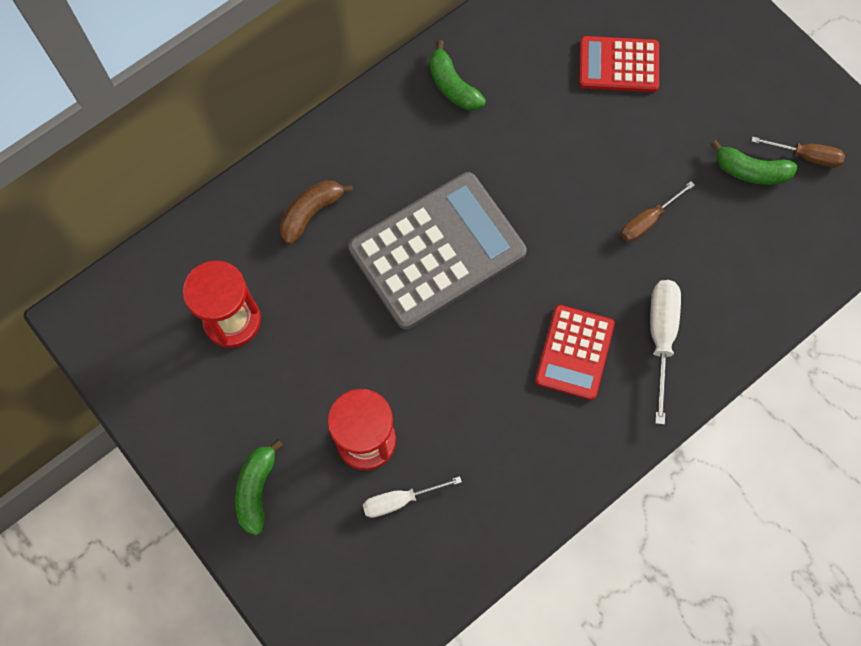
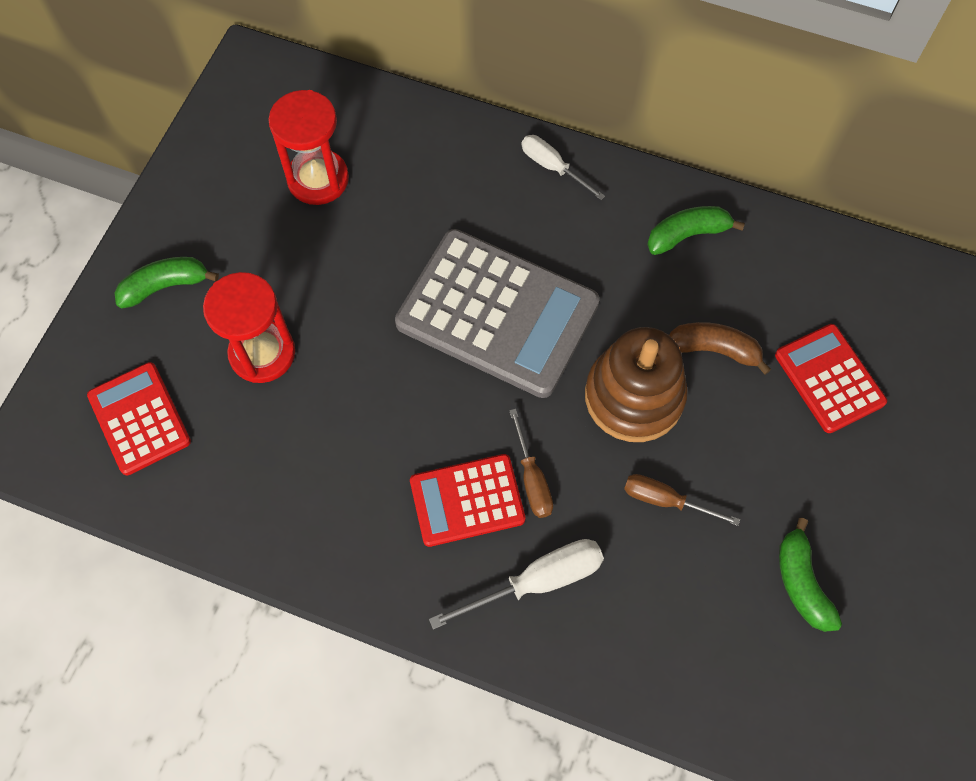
camera: 60 degrees right, 5 degrees down
(311, 213) = (466, 185): brown banana -> brown banana (714, 350)
(367, 564) = (139, 419): none -> red calculator
(400, 500) = (218, 415): white screwdriver -> white screwdriver (552, 167)
(453, 86) = (687, 235): green banana -> green banana turned 45 degrees clockwise
(559, 196) = (634, 396): none -> brown stacking toy
(805, 156) = (865, 637): brown screwdriver -> brown screwdriver (532, 479)

